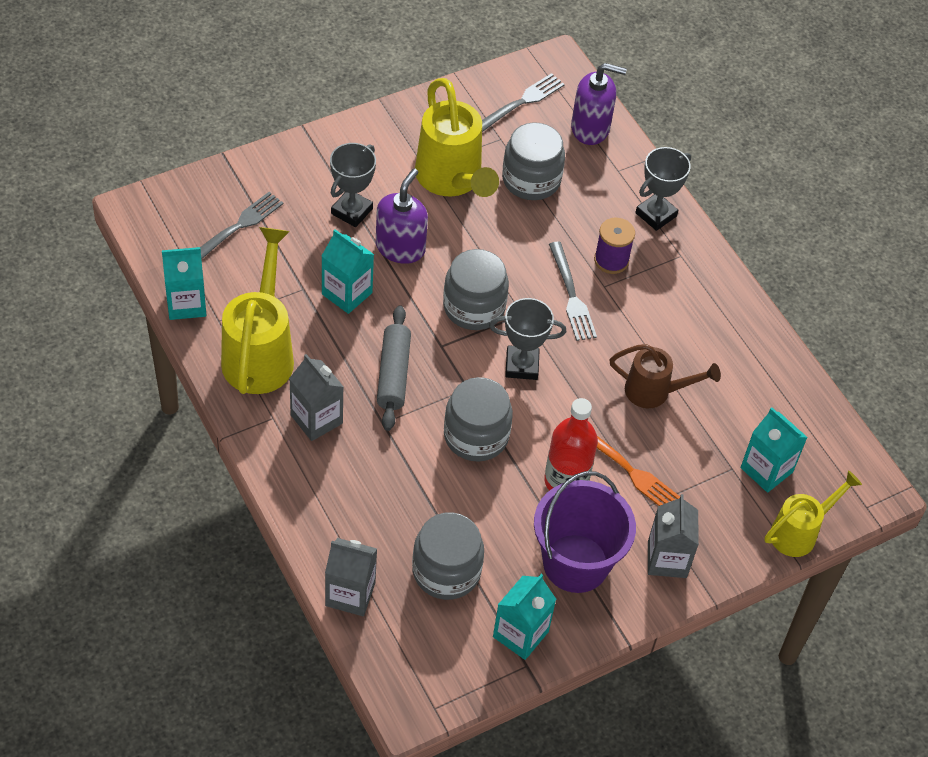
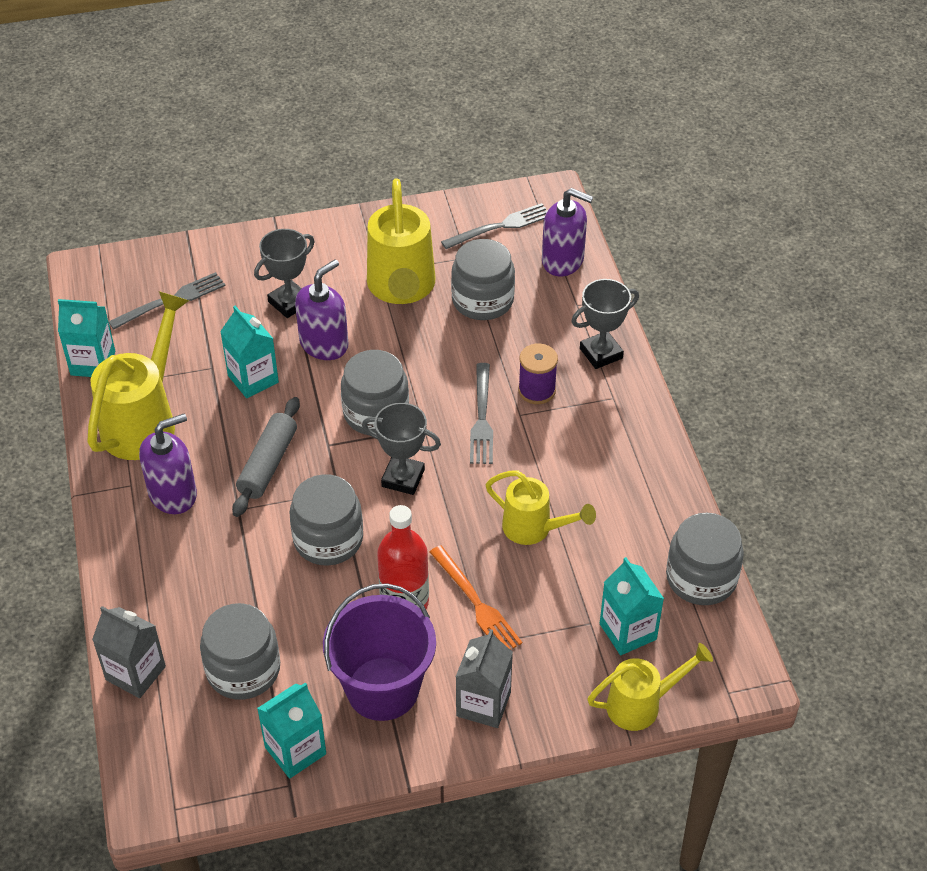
camera: 20 degrees right, 5 degrees down
(316, 419) = (173, 494): grey carton -> purple soap dispenser
(655, 392) = (534, 529): brown watering can -> yellow watering can
(811, 410) = (701, 578): none -> grey jar

